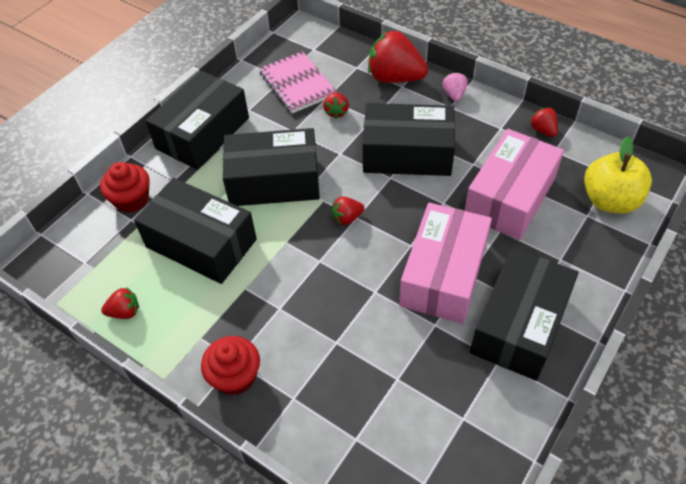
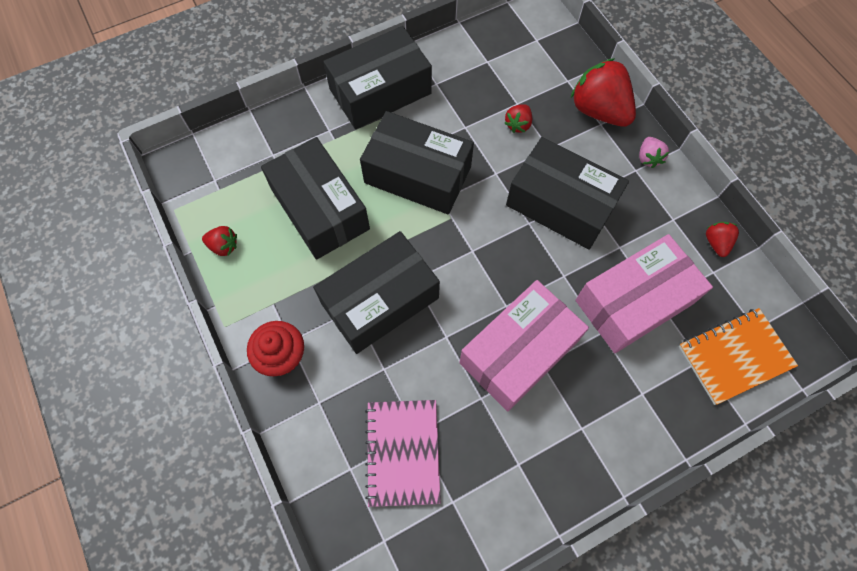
camera: 25 degrees right, 15 degrees up
(131, 199) = (283, 134): red cupcake -> none
(297, 84) = (498, 74): pink notebook -> pink notebook (403, 452)
(347, 218) = (463, 247): red strawberry -> none
(454, 95) = (648, 158): pink strawberry -> pink strawberry turned 150 degrees clockwise
(519, 325) = (559, 440): black box -> black box (380, 301)
(609, 201) = (735, 356): yellow apple -> orange notebook

